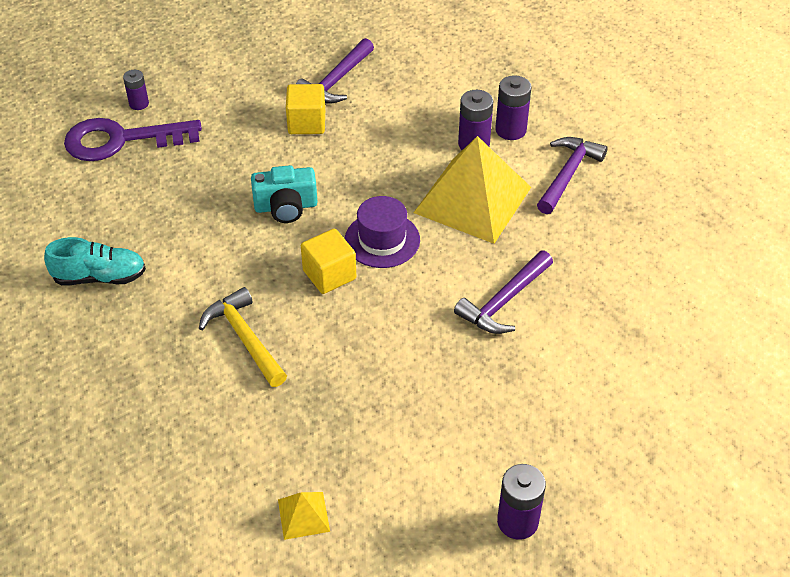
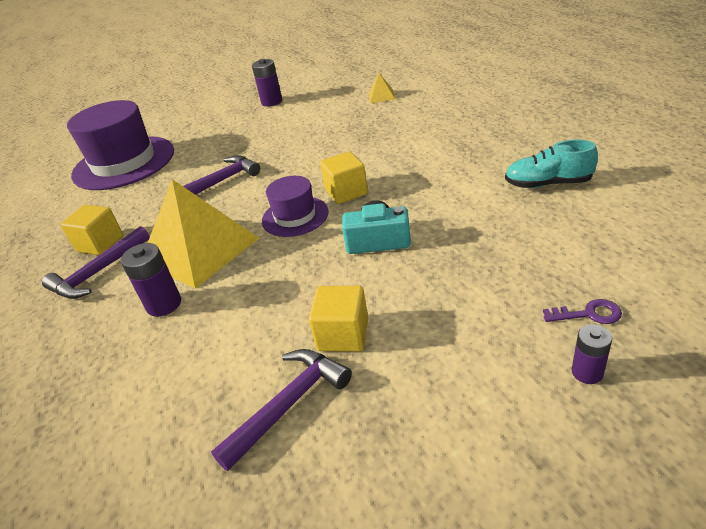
camera: 165 degrees left, 10 degrees down
(121, 140) = (588, 314): purple key -> purple key, size x0.41
(244, 338) = (416, 155): yellow hammer -> none
(510, 130) = (114, 321): purple battery -> none
(597, 208) = (100, 243): none -> yellow cube
(691, 352) = (124, 163): none -> purple hat

